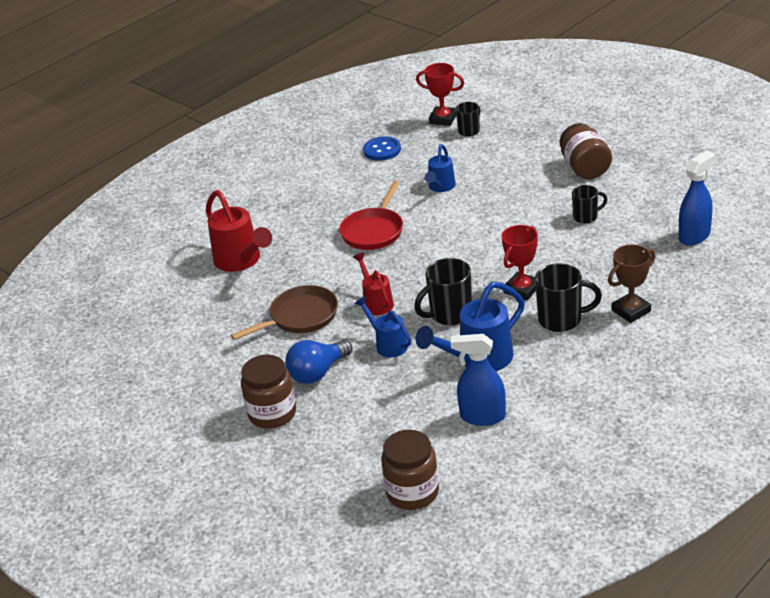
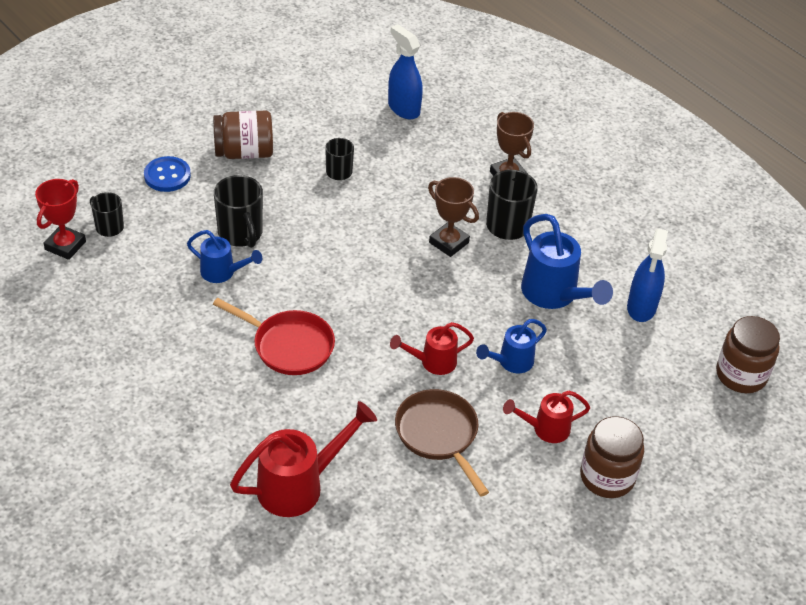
camera: 90 degrees left, 10 degrees up
(318, 373) = (545, 429): blue light bulb -> red watering can
(382, 150) = (106, 313): blue button -> blue button (167, 176)
(450, 314) = (474, 304): black mug -> black mug (241, 234)
(522, 289) = (449, 242): red trophy -> brown trophy

